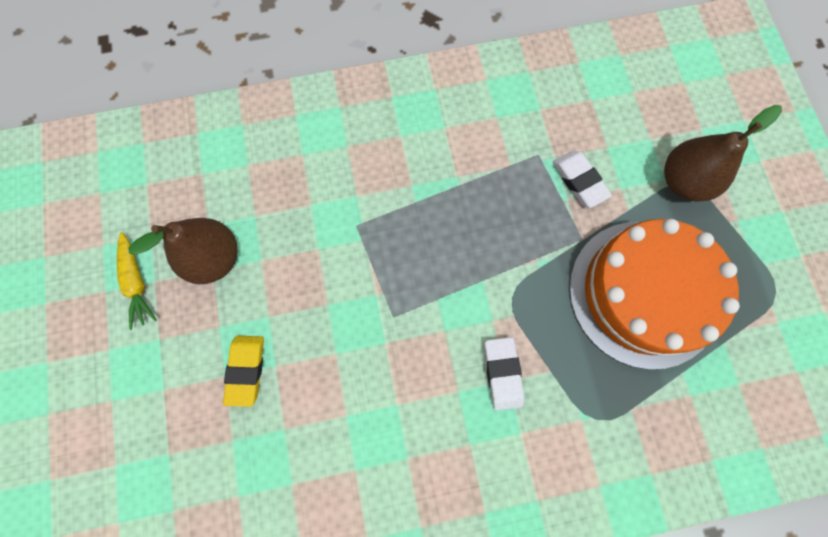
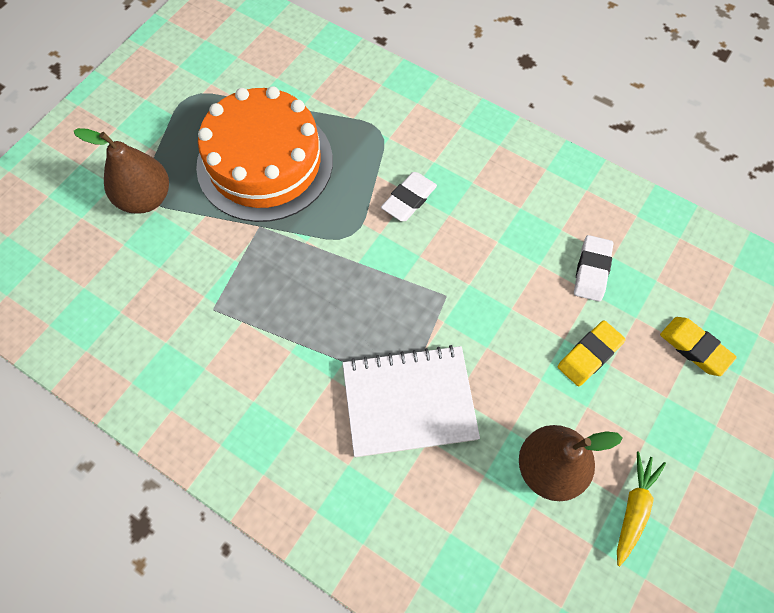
camera: 135 degrees left, 10 degrees down
(166, 456) = (694, 348): none -> yellow eraser
(346, 216) = (409, 401): none -> white notebook
(579, 181) = (210, 263): white eraser -> white eraser (592, 270)

